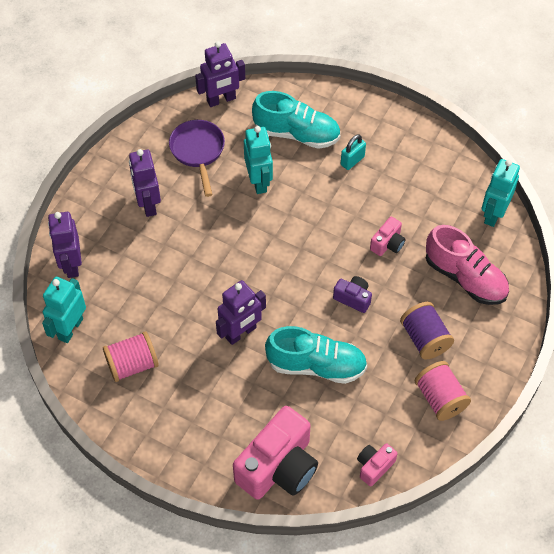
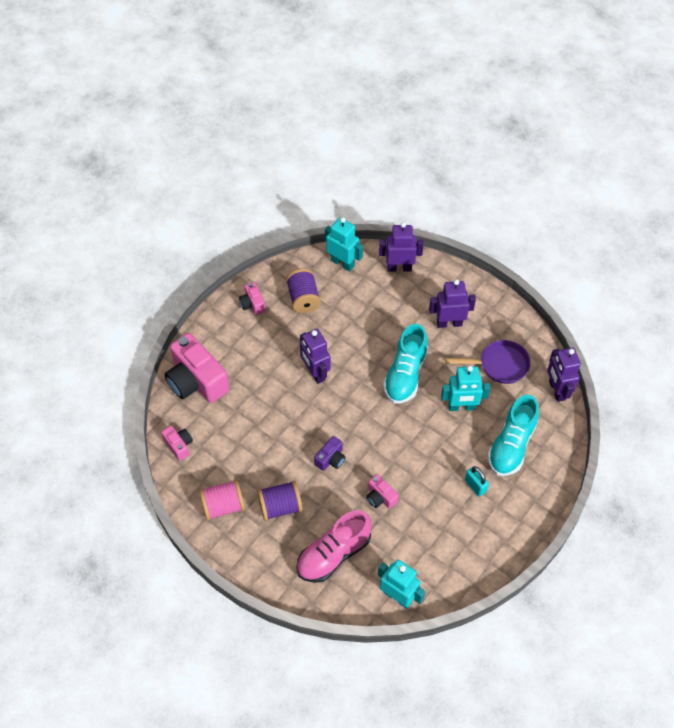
camera: 100 degrees right, 0 degrees up
(132, 364) = (303, 299): pink spool -> purple spool
(149, 424) = (253, 304): none -> pink camera
(316, 365) = (274, 420): turquoise shoe -> turquoise shoe (405, 374)

